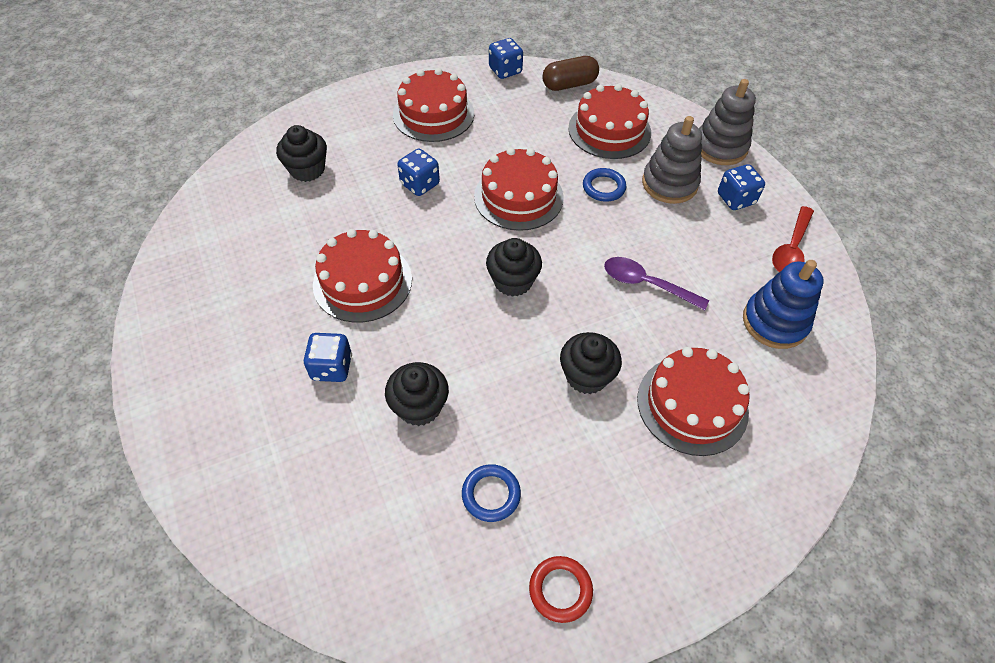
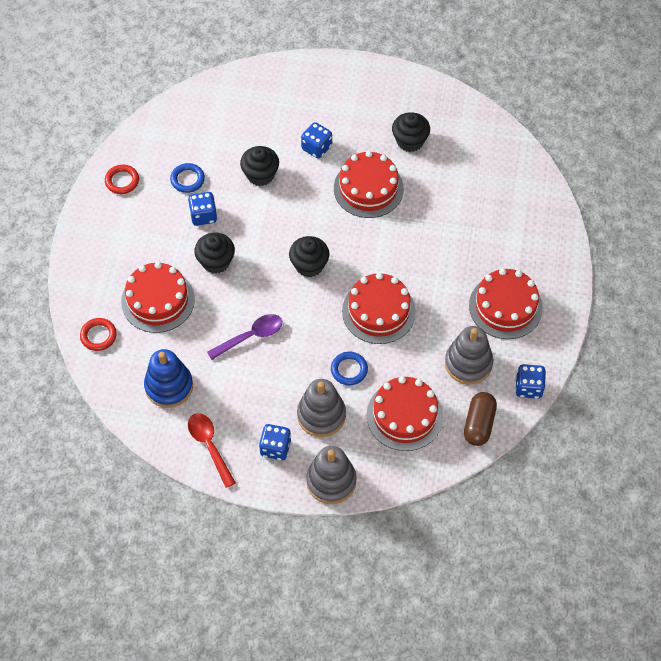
camera: 125 degrees right, 5 degrees up
(307, 170) = (495, 202): black cupcake -> black cupcake (410, 141)
(420, 184) = (433, 259): blue dice -> blue dice (203, 216)
(517, 113) = (468, 363): none -> grey stacking toy
(797, 438) = (98, 336): none -> red ring

